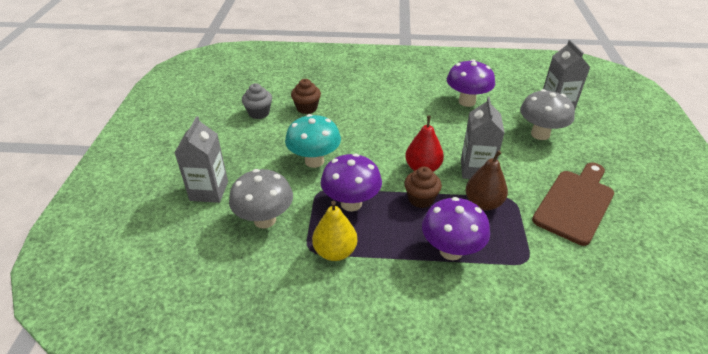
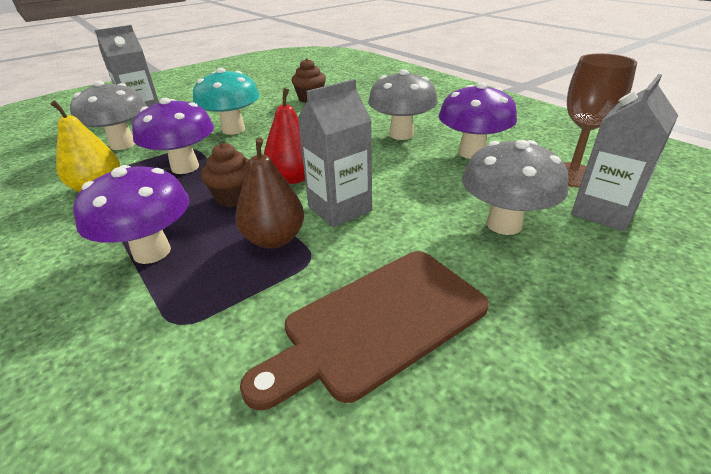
camera: 50 degrees right, 5 degrees down
(259, 113) = (273, 89): grey cupcake -> none
(416, 108) = (401, 134): none -> grey mushroom
(520, 92) = (572, 175): none -> brown goblet
(575, 203) = (378, 323): brown cutting board -> brown cutting board turned 150 degrees clockwise

